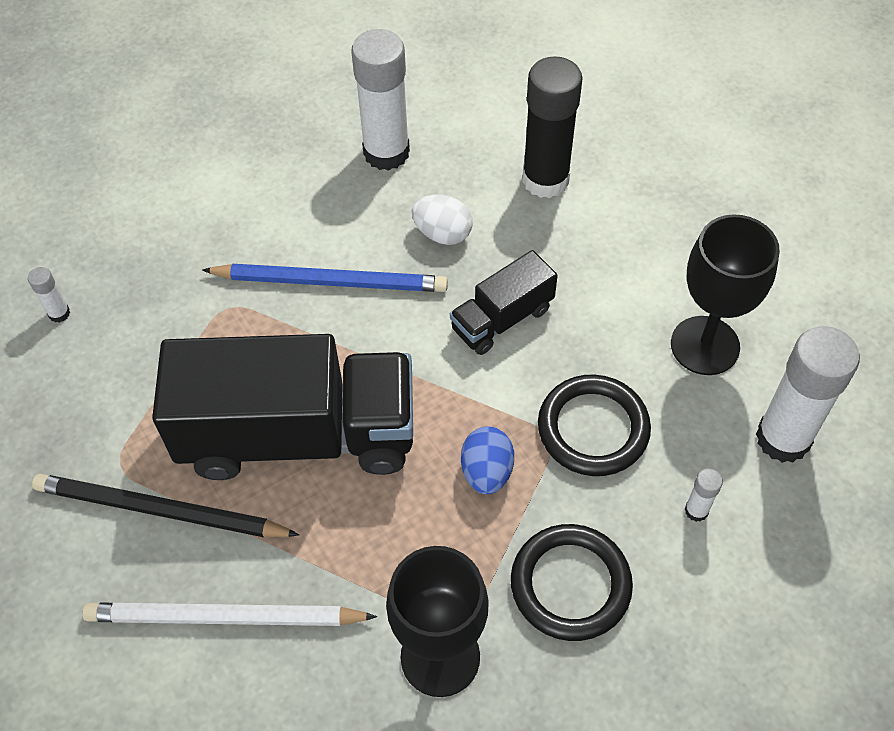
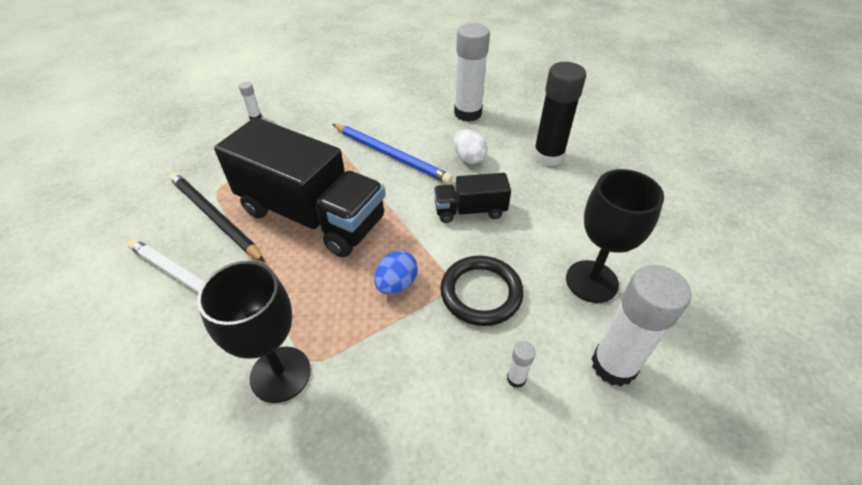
camera: 30 degrees right, 10 degrees down
(570, 584) = (395, 377): black ring -> none

